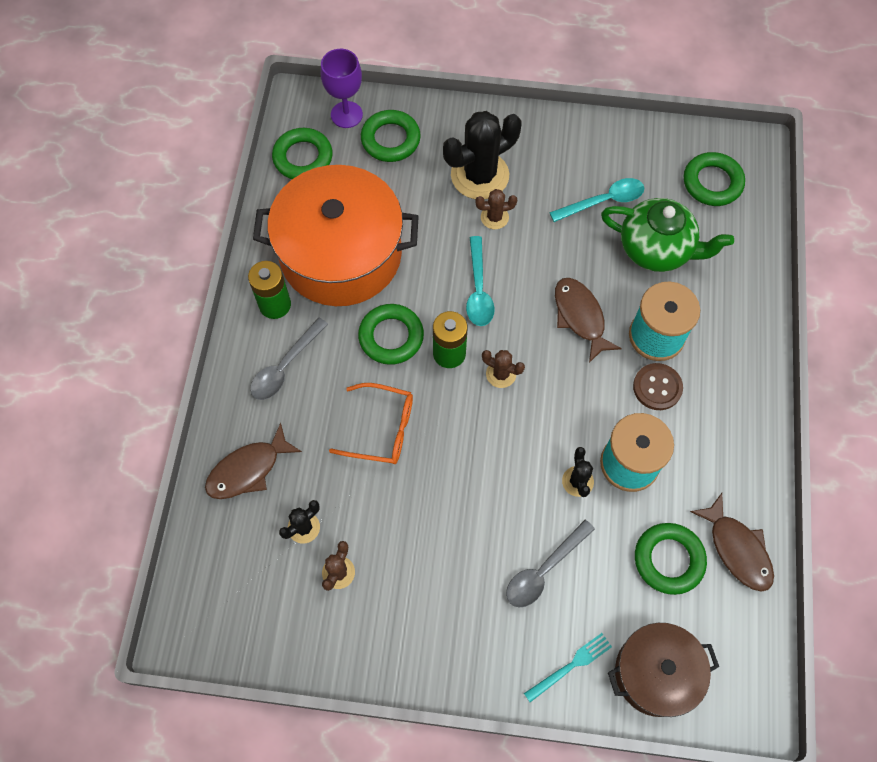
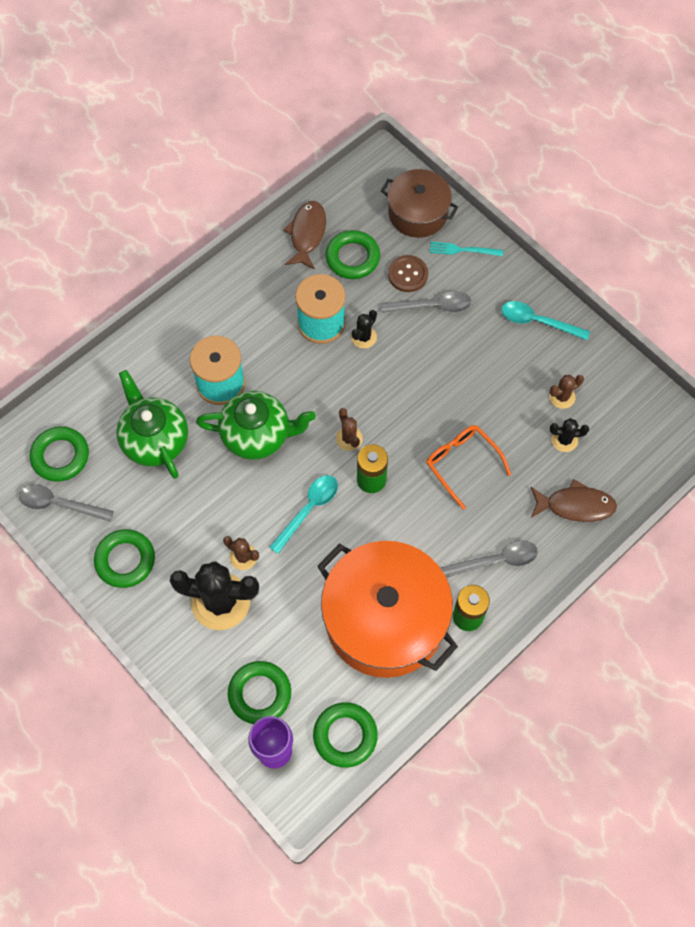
camera: 140 degrees left, 0 degrees up
(391, 337) = (401, 523): green ring -> green ring (125, 560)
(580, 317) = (257, 435): brown fish -> green teapot
(603, 201) = (152, 505): turquoise spoon -> turquoise spoon (538, 321)
(657, 387) = (255, 352): brown button -> brown button (408, 274)
(671, 151) = (60, 504): none -> grey spoon

